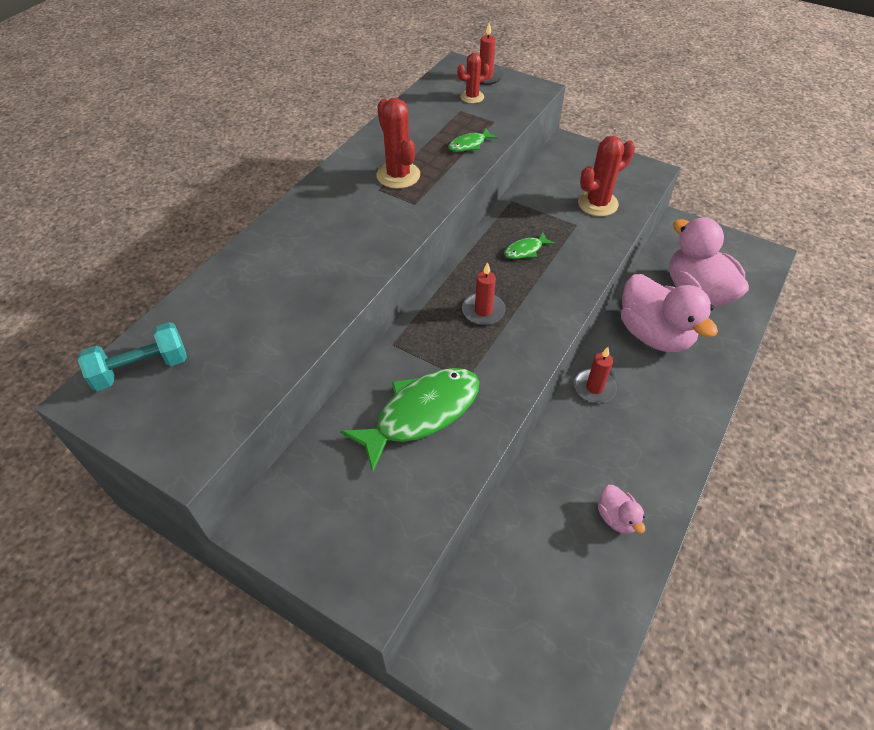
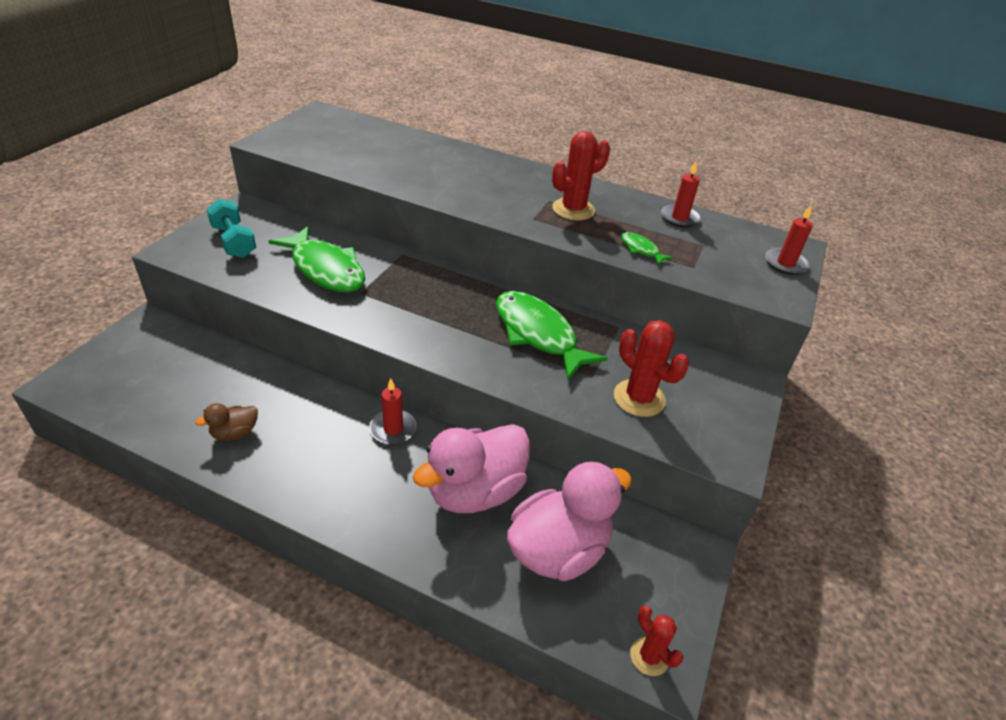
camera: 80 degrees right, 10 degrees down
(141, 369) = (341, 124): turquoise dumbbell -> turquoise dumbbell (234, 242)
(472, 97) = (735, 253): red cactus -> red cactus (649, 656)
(483, 311) = (445, 304): red candle -> red candle (679, 218)
(525, 250) = (538, 334): green fish -> green fish, size x2.24
(617, 518) = (235, 433): pink duck -> brown duck

